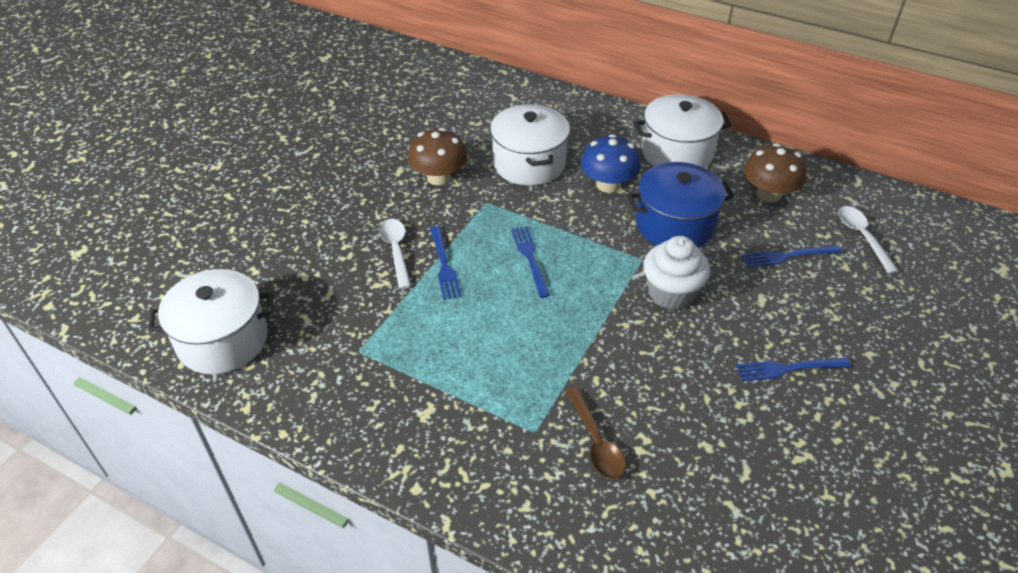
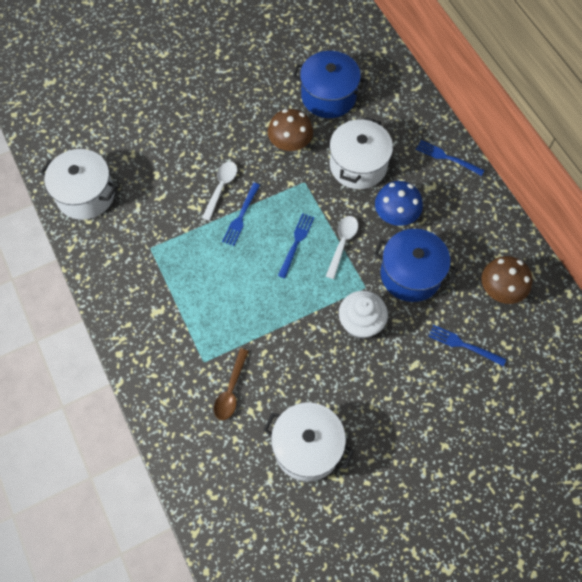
camera: 35 degrees right, 20 degrees up
(443, 124) = (328, 96): none -> blue pot
(677, 152) = (469, 215): white pot -> white pot (307, 447)
(788, 369) = (383, 421): blue fork -> blue fork (446, 157)
(862, 237) = (532, 363): white spoon -> white spoon (342, 244)

